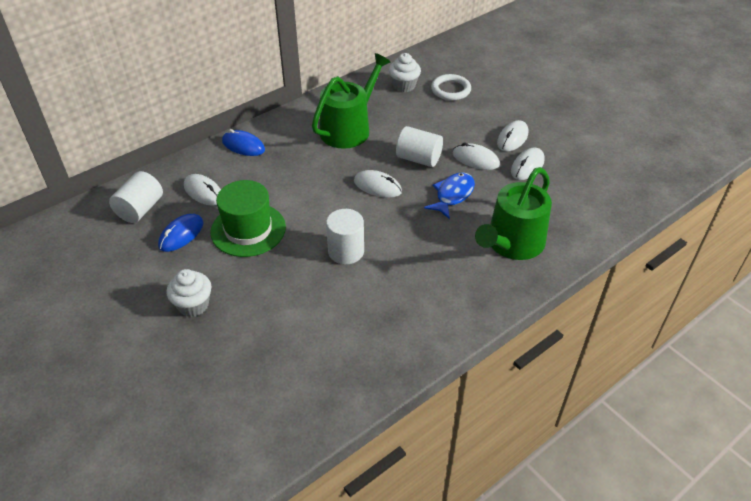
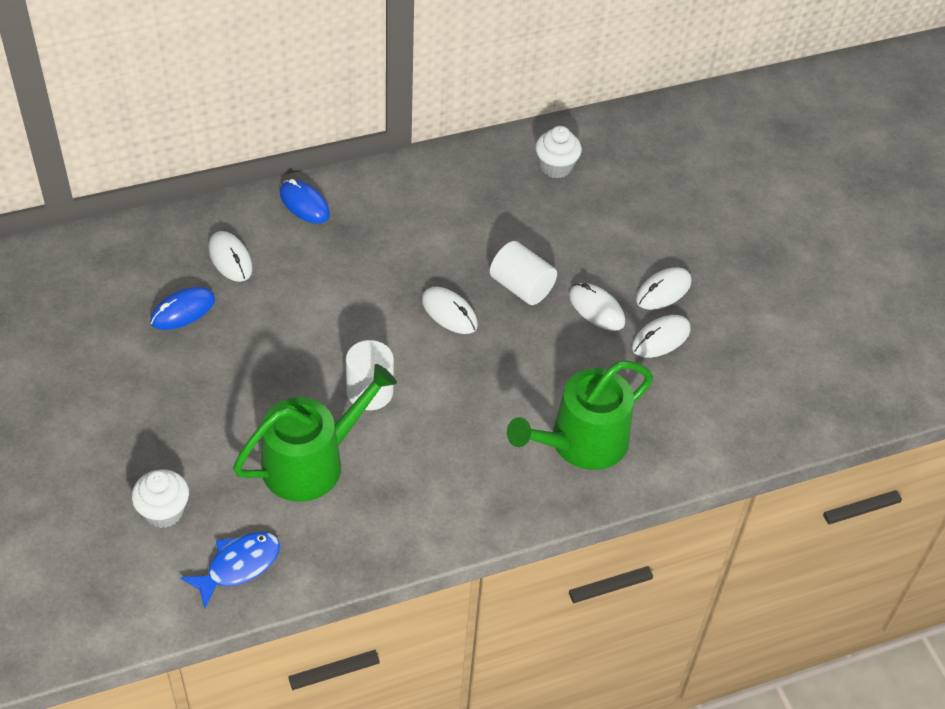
camera: 15 degrees right, 5 degrees up
(140, 209) = (146, 261): white cylinder -> none
(193, 305) = (164, 408): white cupcake -> white cupcake (164, 511)
(248, 229) = (264, 327): green hat -> none
(349, 128) = (451, 215): green watering can -> green watering can (312, 462)
(450, 90) = (617, 191): white ring -> none
(453, 195) = (540, 353): blue fish -> blue fish (238, 566)

